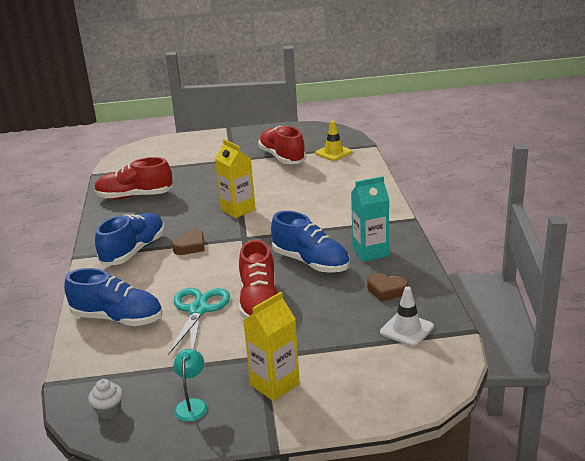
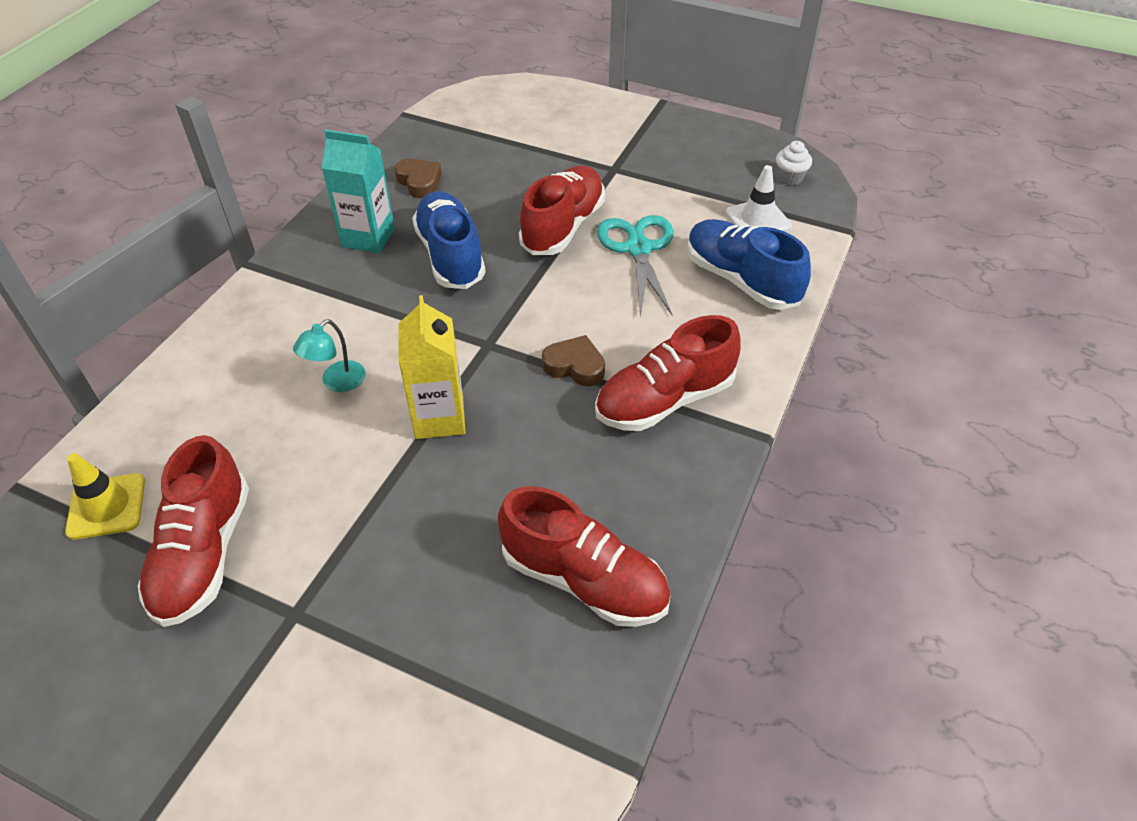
camera: 150 degrees left, 20 degrees up
(134, 251) = (664, 400): blue shoe -> red shoe
(190, 246) = (575, 366): brown heart -> brown heart turned 45 degrees clockwise
(192, 405) = (709, 153): turquoise lamp -> turquoise lamp (337, 382)
(198, 310) = (638, 249): turquoise scissors -> turquoise scissors turned 135 degrees clockwise
(275, 384) = (623, 141): yellow carton -> none
(406, 329) = (456, 137): white traffic cone -> white traffic cone (758, 219)

